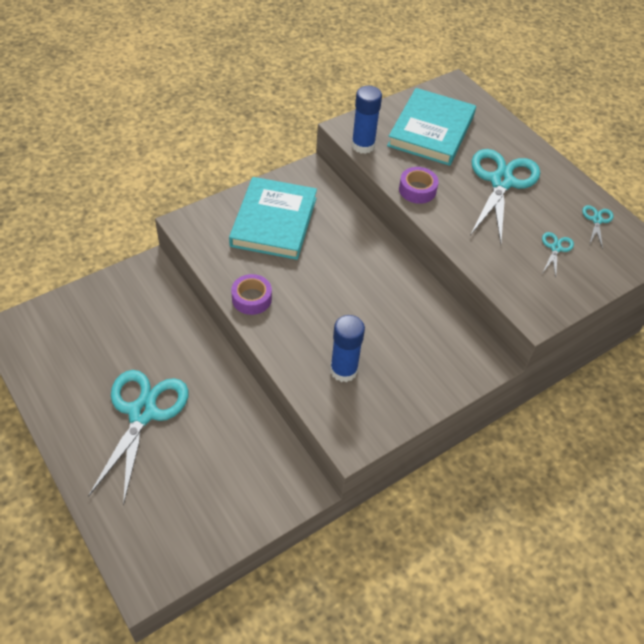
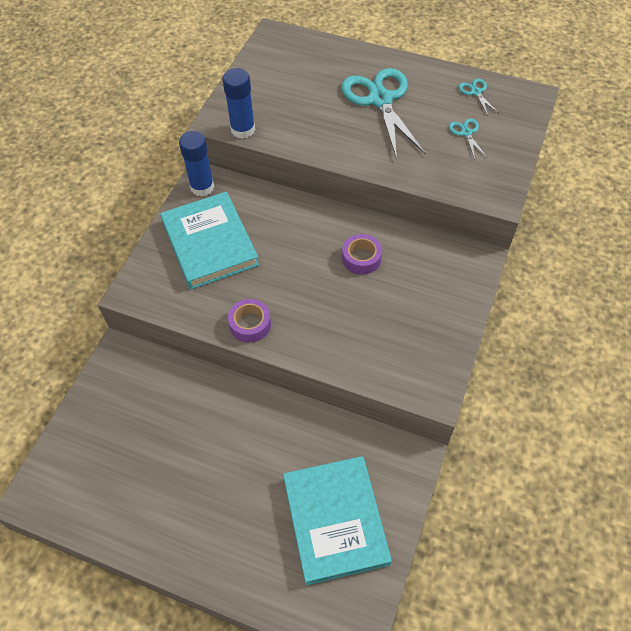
camera: 30 degrees left, 5 degrees up
(142, 413) = (226, 488): turquoise scissors -> none
(343, 370) = (378, 337): blue glue stick -> blue glue stick (202, 187)
(417, 190) = (321, 144): purple tape -> purple tape (361, 258)
(431, 131) = (288, 85): turquoise book -> turquoise book (335, 520)

